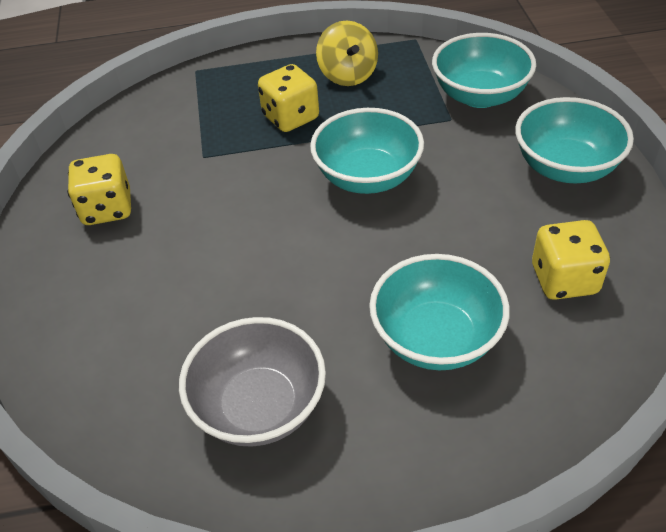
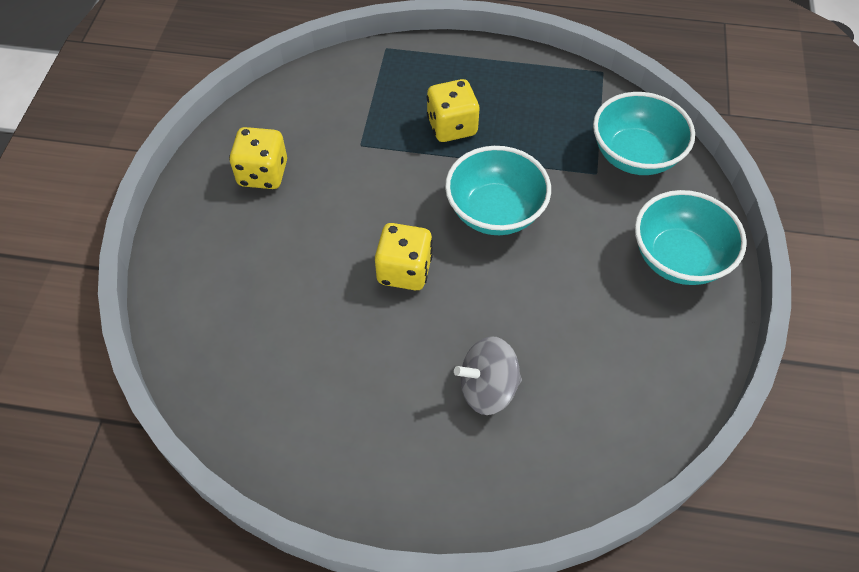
camera: 15 degrees right, 10 degrees up
(259, 407) = (322, 400): grey bowl -> none
(348, 75) = (522, 94): yellow spinning top -> none
(436, 338) = (487, 388): turquoise bowl -> grey spinning top
(564, 280) = (622, 370): yellow dice -> yellow dice (404, 271)

